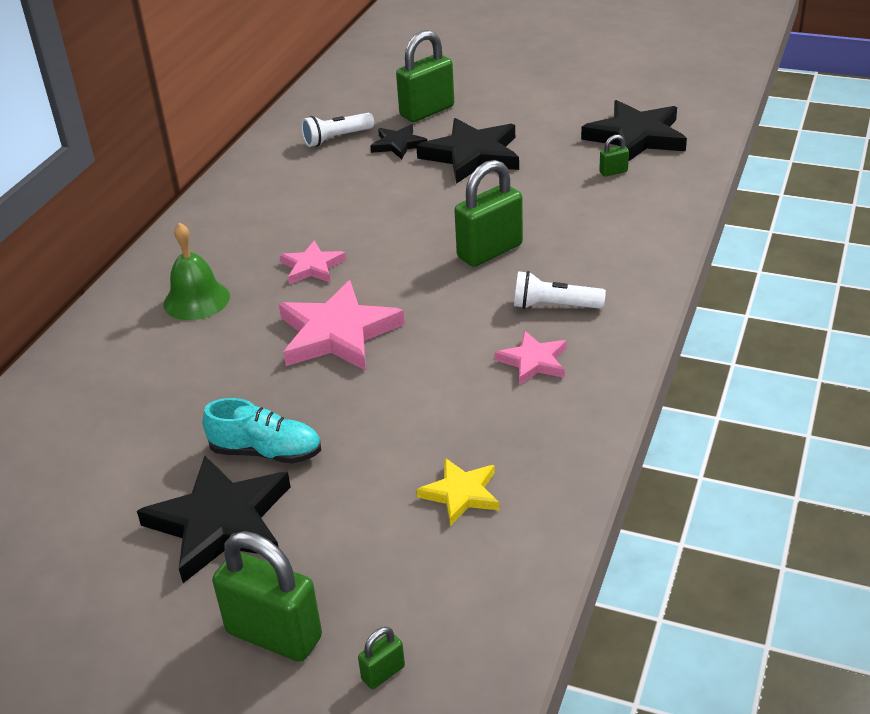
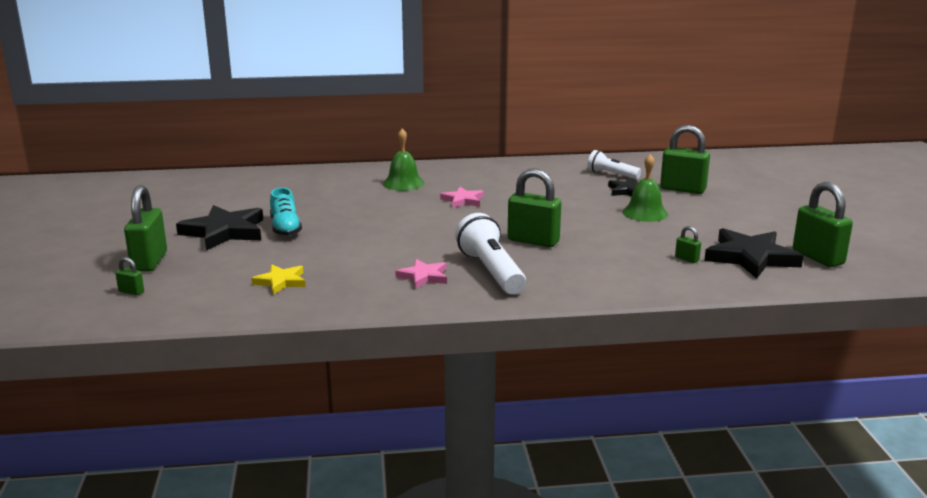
camera: 60 degrees right, 15 degrees down
(337, 333) = (403, 221): pink star -> none
(472, 155) = (645, 213): black star -> green bell
(554, 306) = (490, 271): white flashlight -> white flashlight, size x1.64
(661, 104) = (818, 257): none -> green padlock

